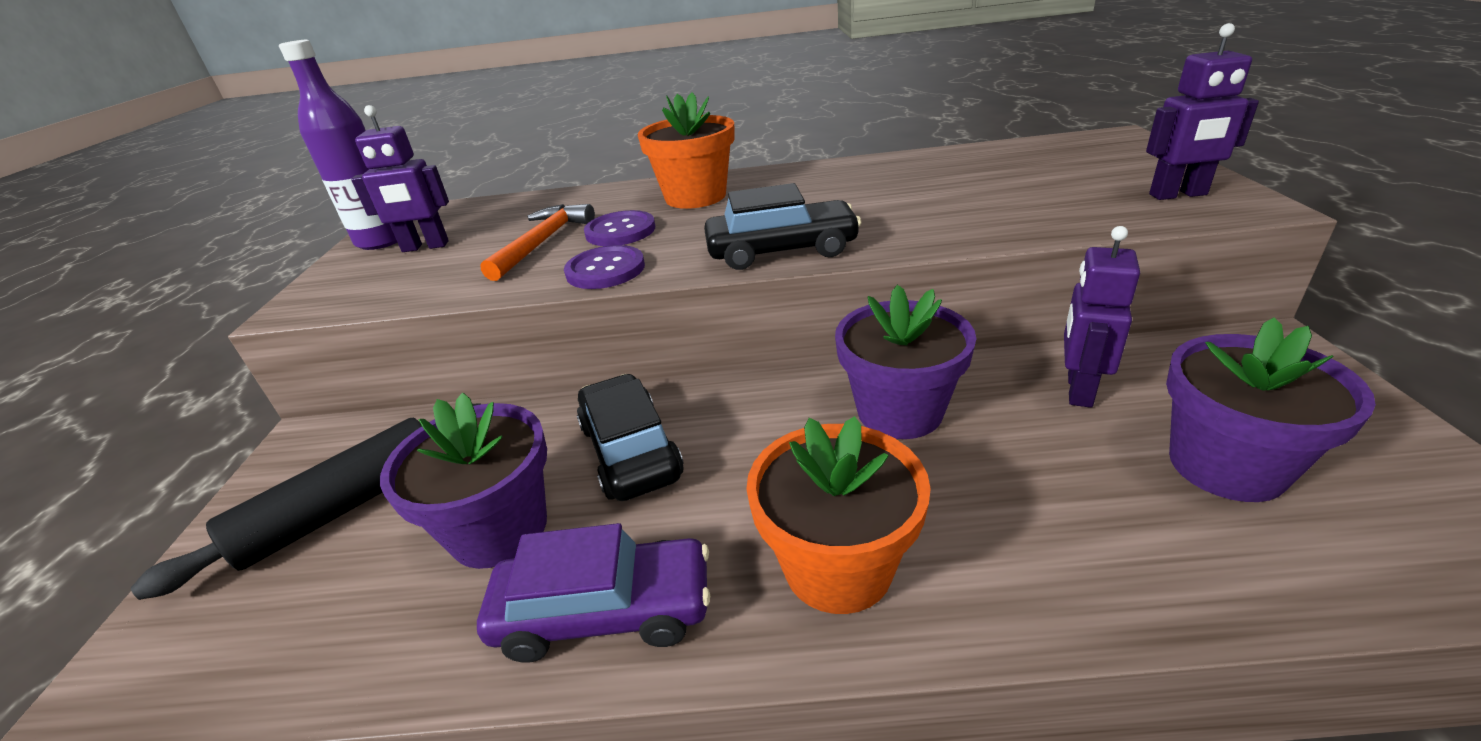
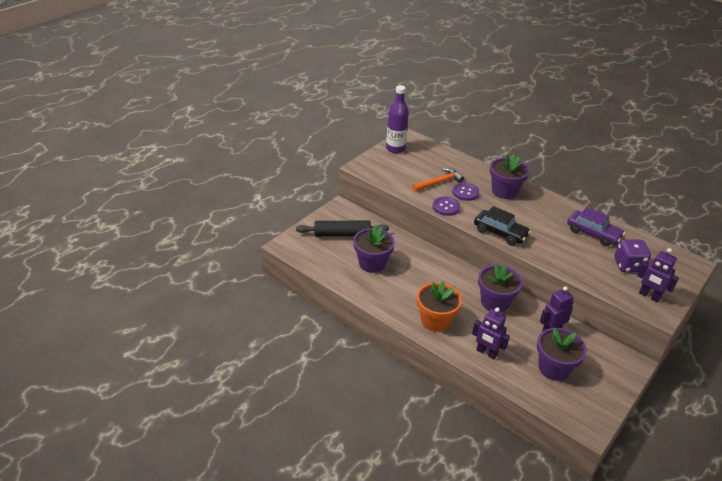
camera: 35 degrees right, 5 degrees up
(425, 247) = (405, 161): purple robot -> purple robot (486, 353)
(604, 611) = (381, 295): purple car -> purple car (593, 233)
(630, 451) = (416, 265): black car -> none
(695, 197) = (504, 191): orange flower pot -> purple flower pot
(1061, 180) = (628, 266): none -> purple dice

